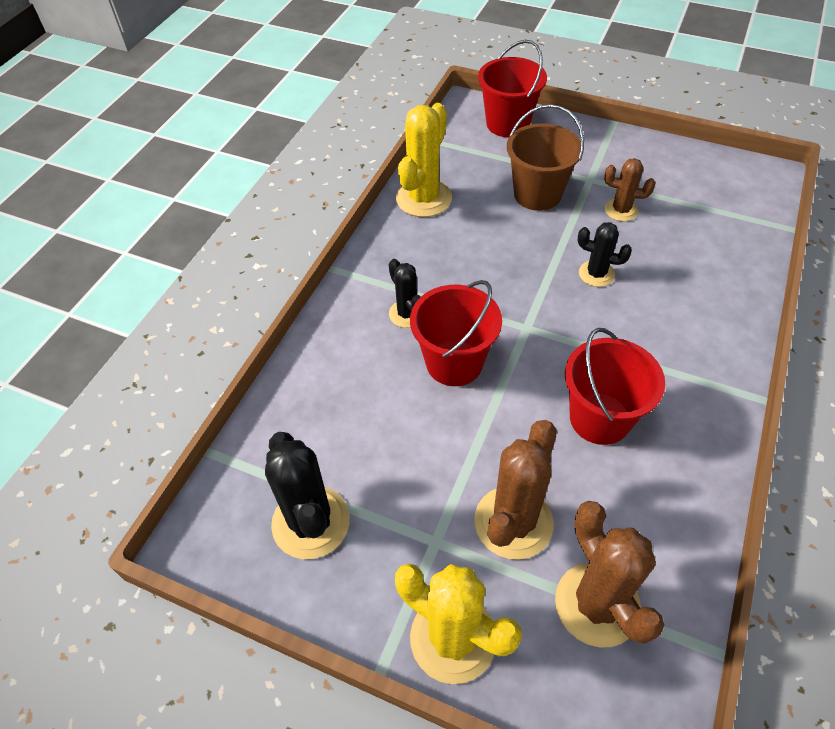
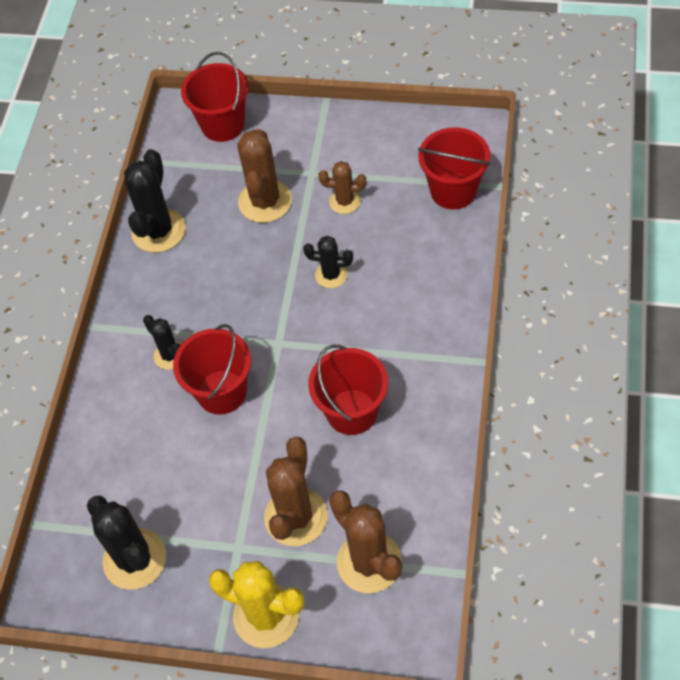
camera: 10 degrees left, 5 degrees up
(423, 198) = (158, 231): yellow cactus -> black cactus
(537, 194) = (265, 201): brown bucket -> brown cactus
(740, 223) = (453, 191): none -> red bucket

